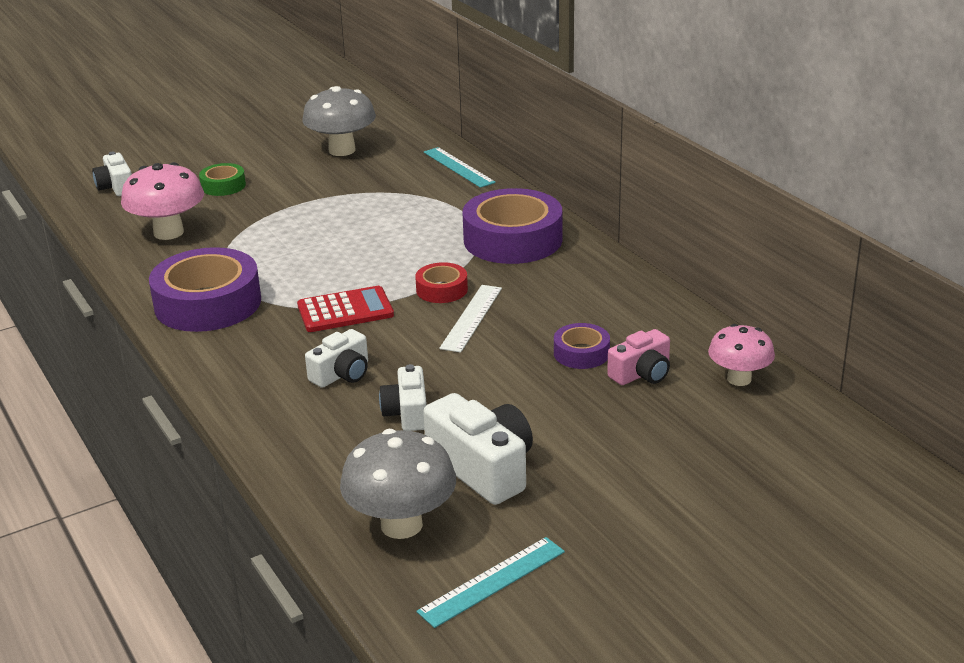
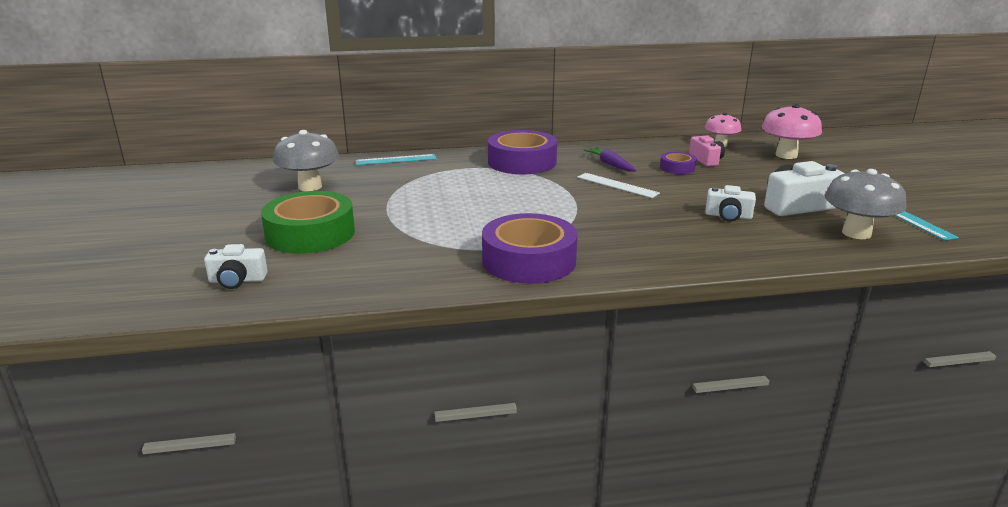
camera: 70 degrees left, 5 degrees down
(168, 232) = (376, 264): pink mushroom -> pink mushroom (786, 155)
(223, 186) = (310, 234): green tape -> green tape, size x2.04
(342, 374) = (670, 227): white camera -> none
(345, 311) = (580, 216): red calculator -> none
(442, 290) = (573, 187): red tape -> none
(553, 300) = (610, 165): none -> purple carrot

